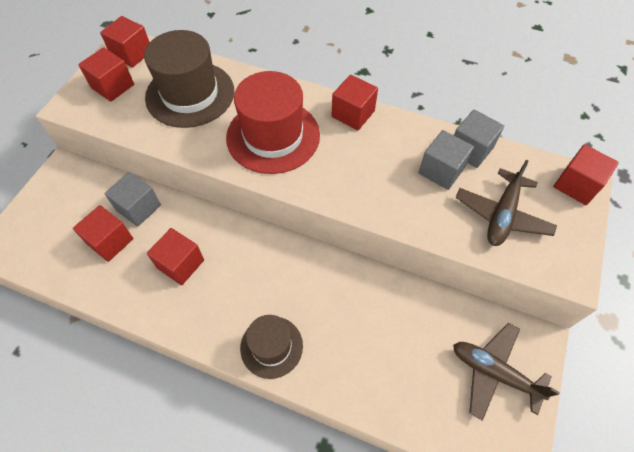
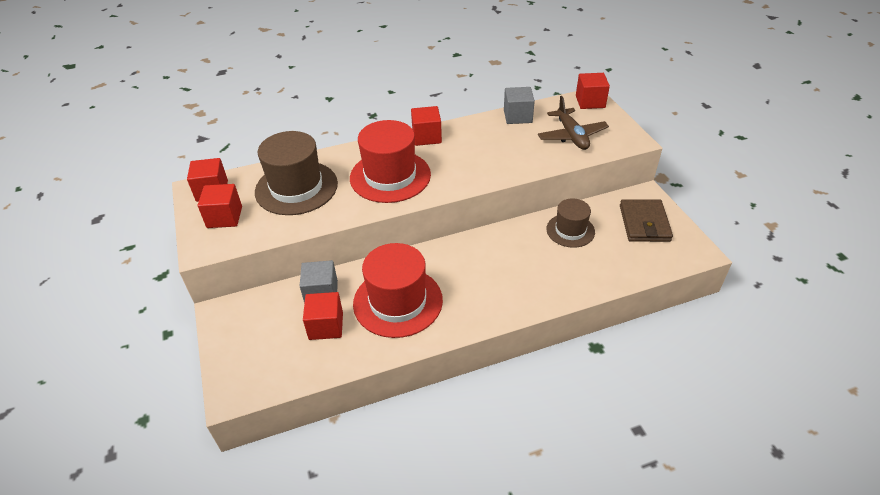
camera: 40 degrees left, 15 degrees down
(180, 264) = (398, 301): red cube -> red hat
(271, 346) = (515, 299): brown hat -> brown hat (570, 230)
(441, 170) = (514, 135): grey cube -> none
(494, 372) = (644, 223): brown plane -> brown wallet

